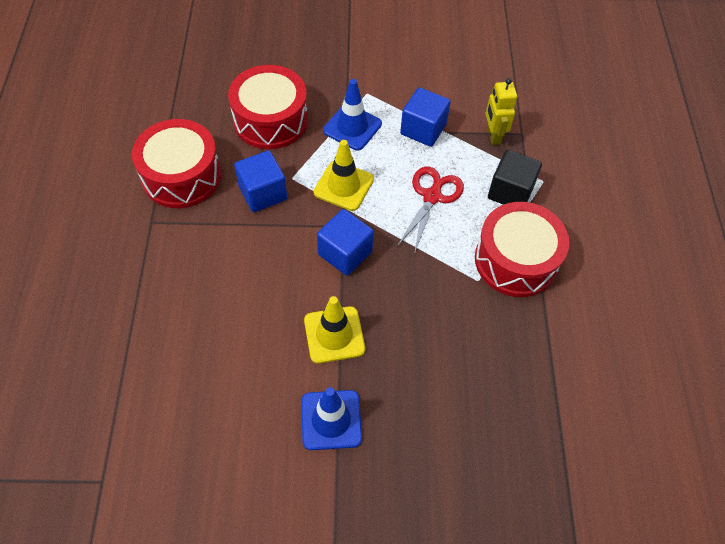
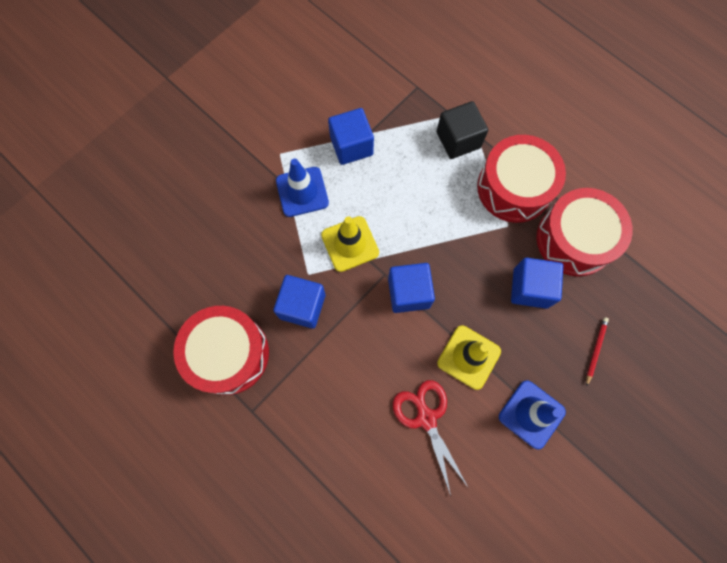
camera: 45 degrees left, 15 degrees up
(270, 120) = (237, 243): red drum -> red drum (574, 239)
(432, 196) = (415, 193): red scissors -> red scissors (426, 418)
(440, 430) = (595, 350): none -> red pencil
(441, 337) = (530, 288): none -> blue cube
(493, 135) = (401, 106): yellow robot -> none

